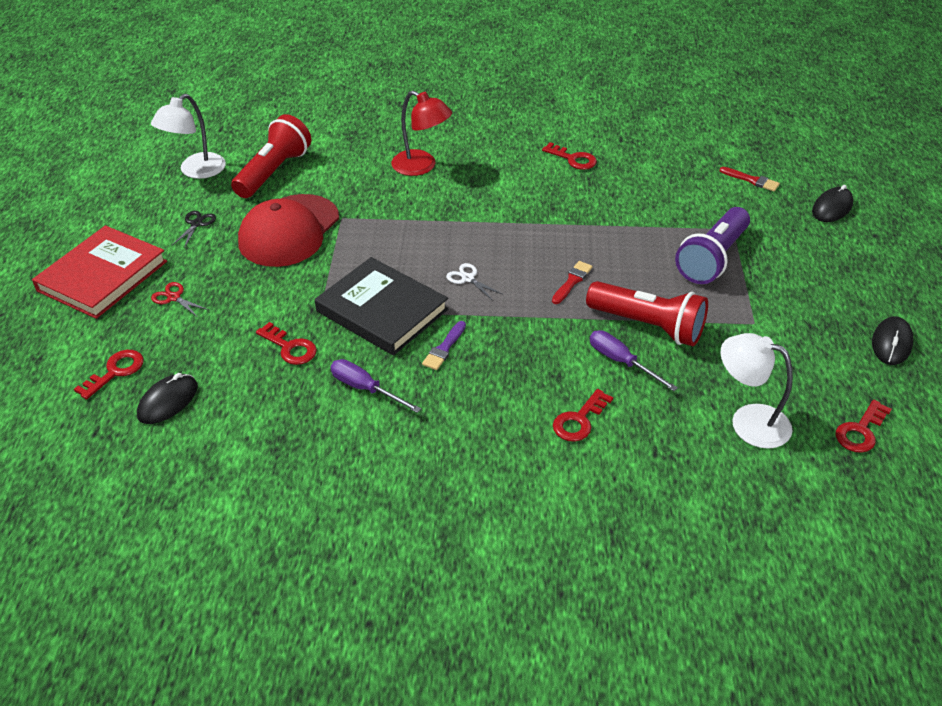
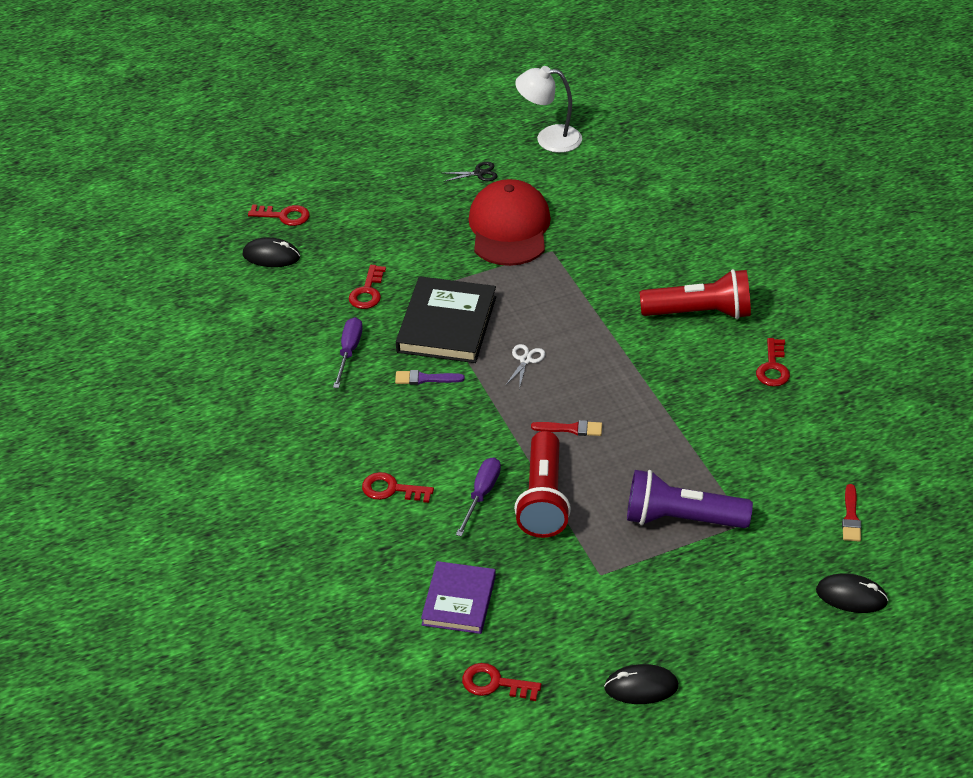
camera: 65 degrees right, 0 degrees up
(103, 276) = (380, 157): red book -> none
(174, 297) = (381, 205): red scissors -> none
(274, 172) = (585, 182): red flashlight -> red flashlight (699, 313)
(289, 231) = (509, 228): red cap -> red cap turned 90 degrees clockwise
(421, 166) = (670, 269): red lamp -> none
(748, 421) = (458, 600): white lamp -> purple book

